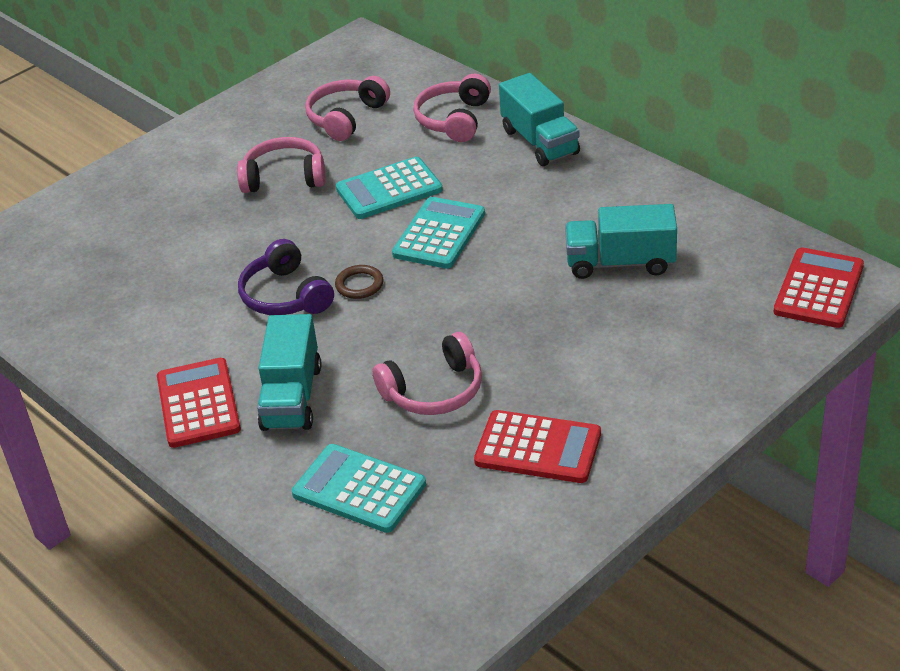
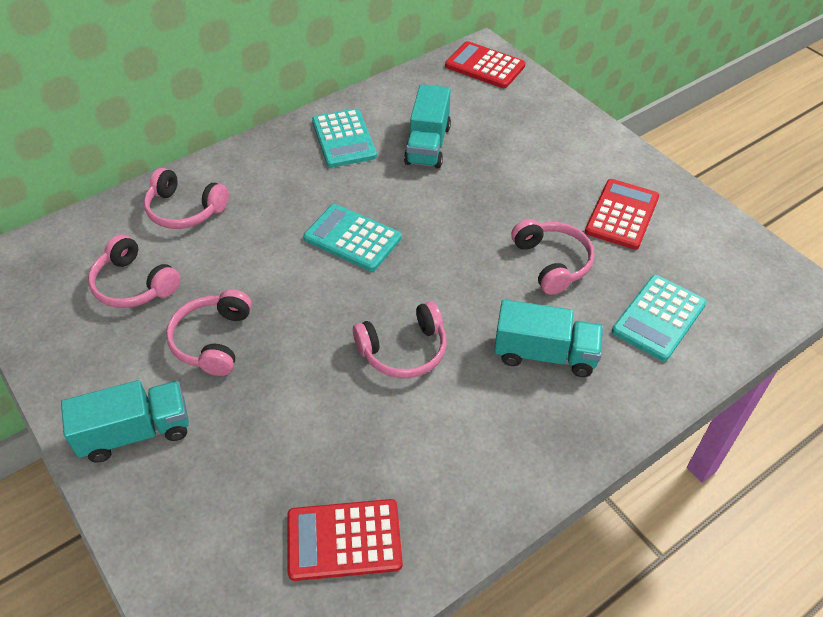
camera: 85 degrees left, 10 degrees up
(198, 404) = (542, 425): red calculator -> red calculator (344, 540)
(285, 296) = (404, 350): purple headphones -> pink headphones
(359, 285) = (405, 296): brown ring -> none
(389, 190) = (272, 264): turquoise calculator -> turquoise calculator (344, 139)
(540, 142) = (250, 163): turquoise truck -> turquoise truck (135, 432)

